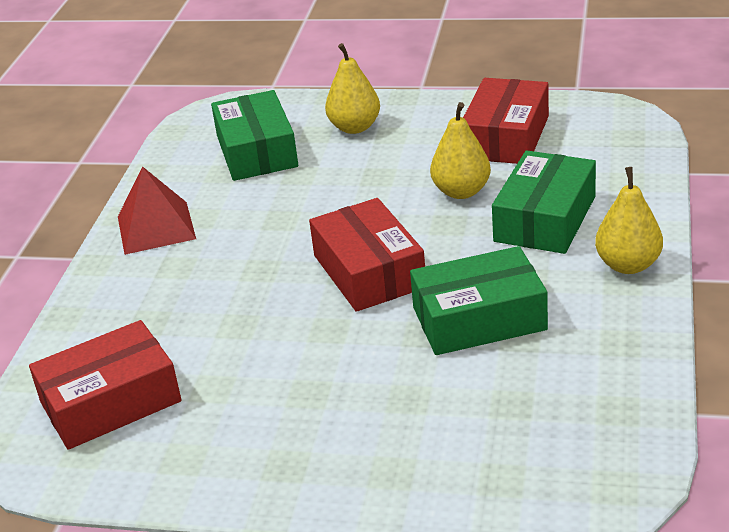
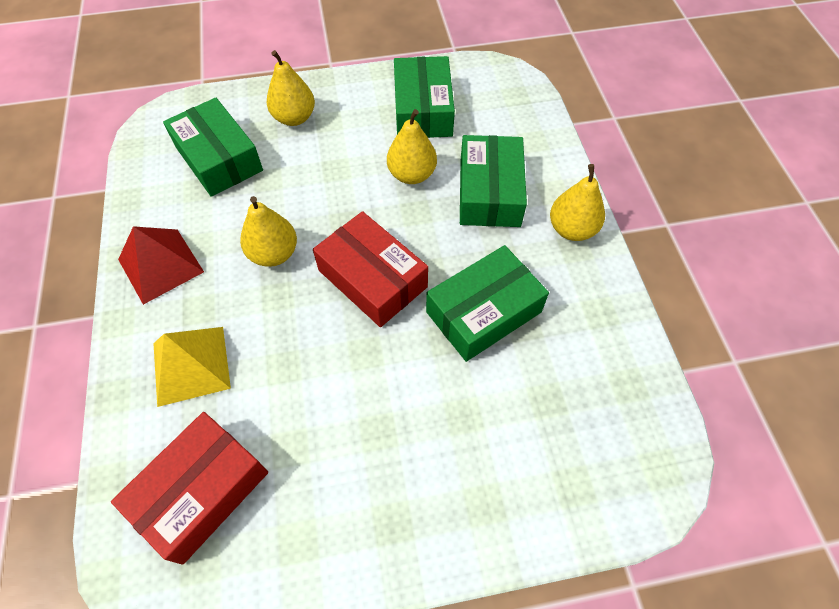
camera: 25 degrees left, 25 degrees up
(147, 308) = (191, 365): none -> yellow pyramid
(274, 235) = (274, 254): none -> yellow pear
(505, 137) = (422, 110): red box -> green box

